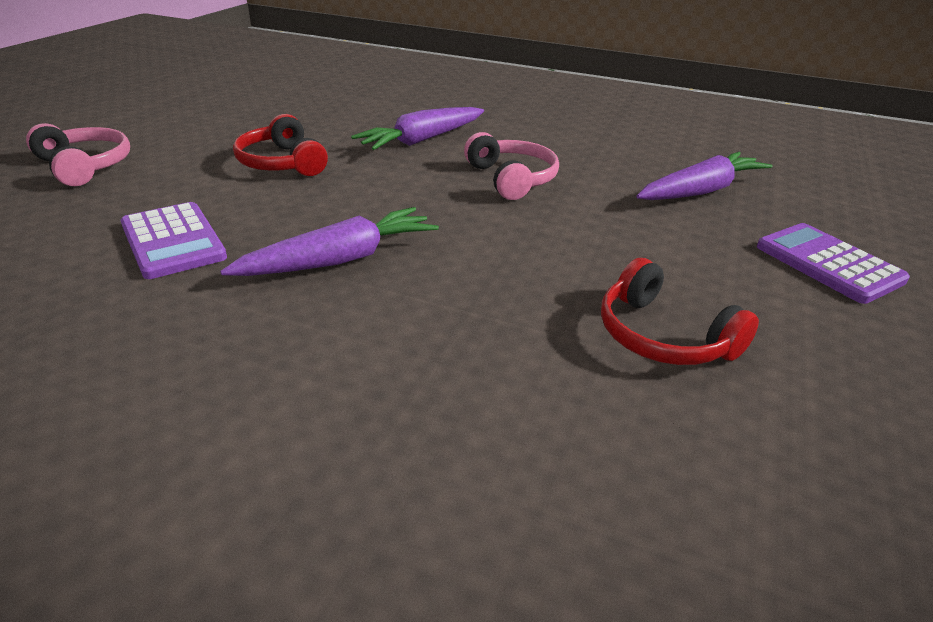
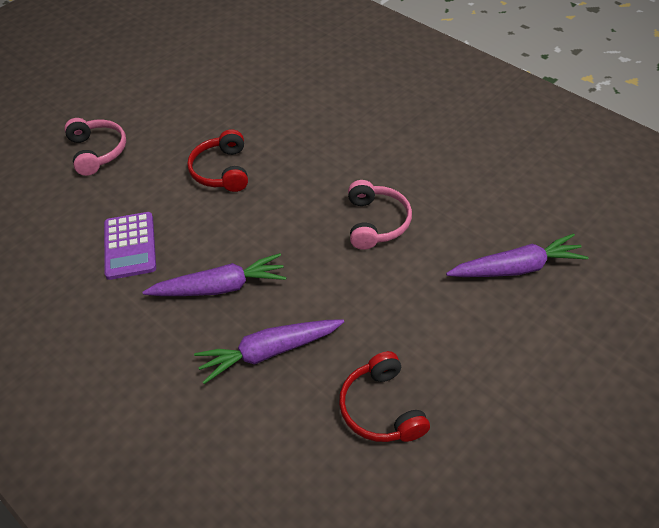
camera: 25 degrees right, 15 degrees up
(422, 140) = (334, 158): purple carrot -> purple carrot (269, 352)
(828, 263) = (553, 373): purple calculator -> none

